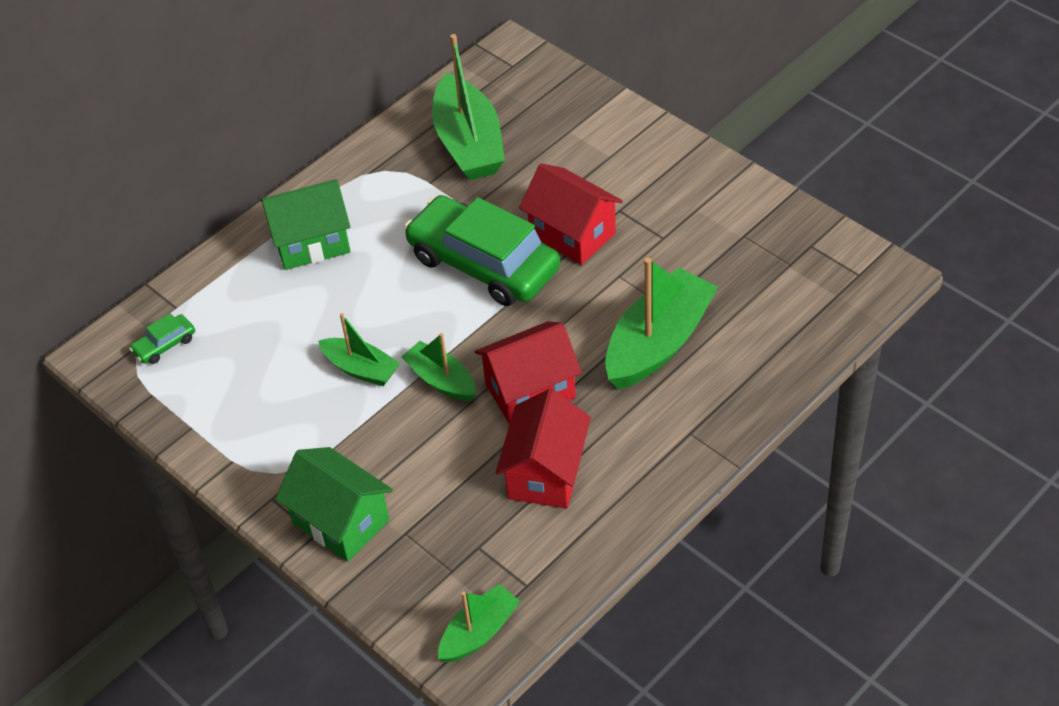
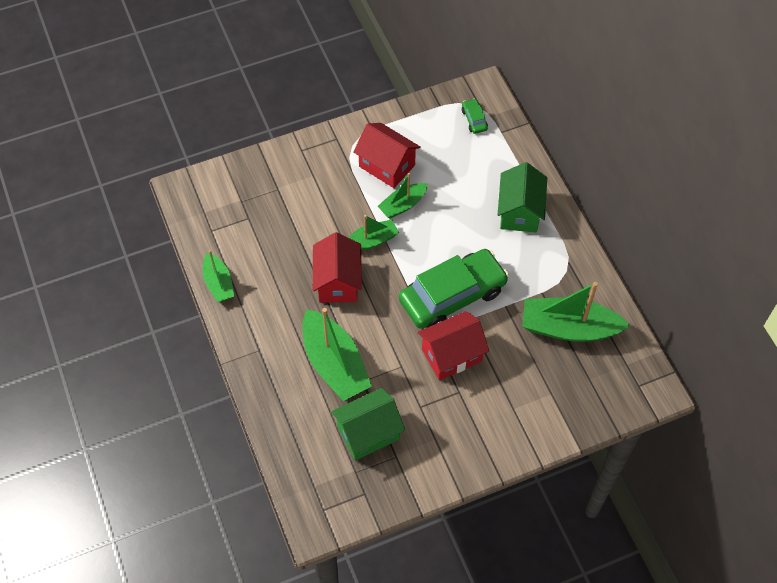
camera: 110 degrees right, 10 degrees up
(341, 521) = (302, 163): green house -> green house (368, 433)
(479, 632) = (197, 200): green boat -> green boat (218, 283)
(546, 473) = (276, 267): red house -> red house (387, 166)

